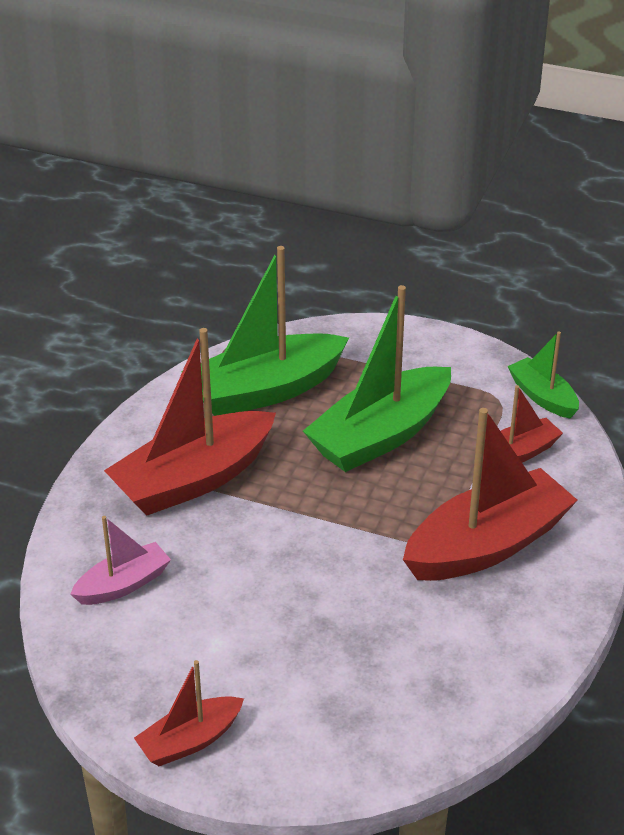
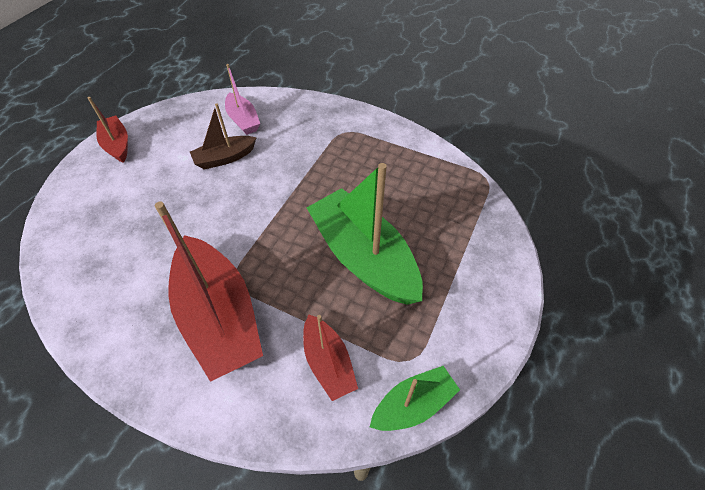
camera: 95 degrees right, 15 degrees up
(193, 479) = (328, 150): red boat -> none
(217, 590) = (225, 158): none -> brown boat
(265, 391) = (422, 189): green boat -> none

